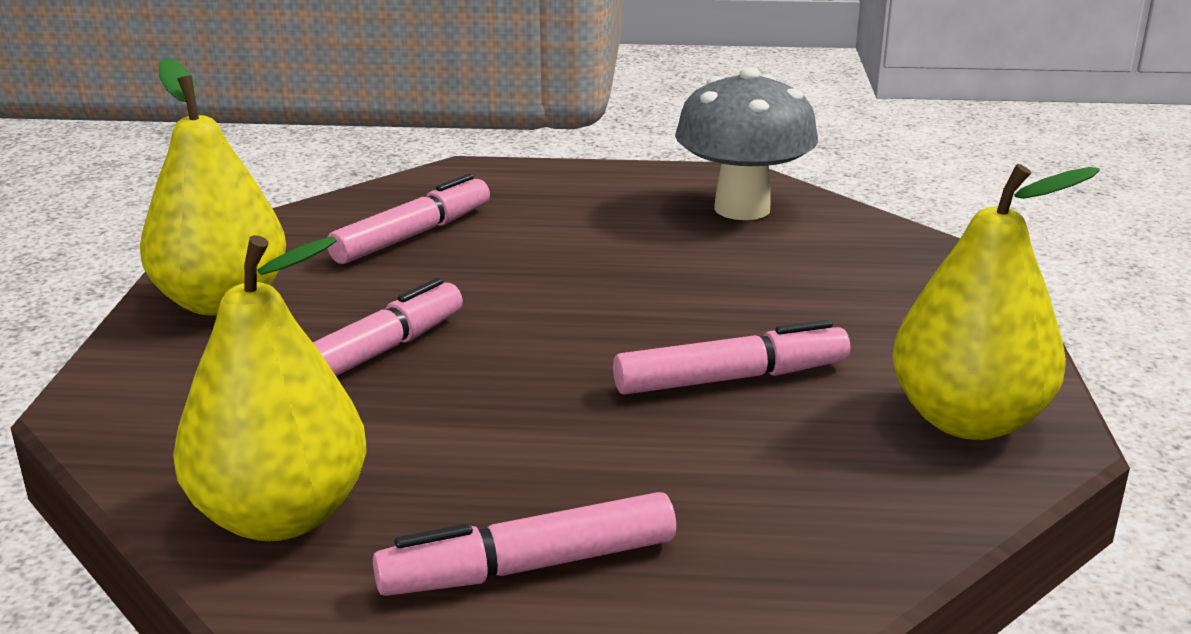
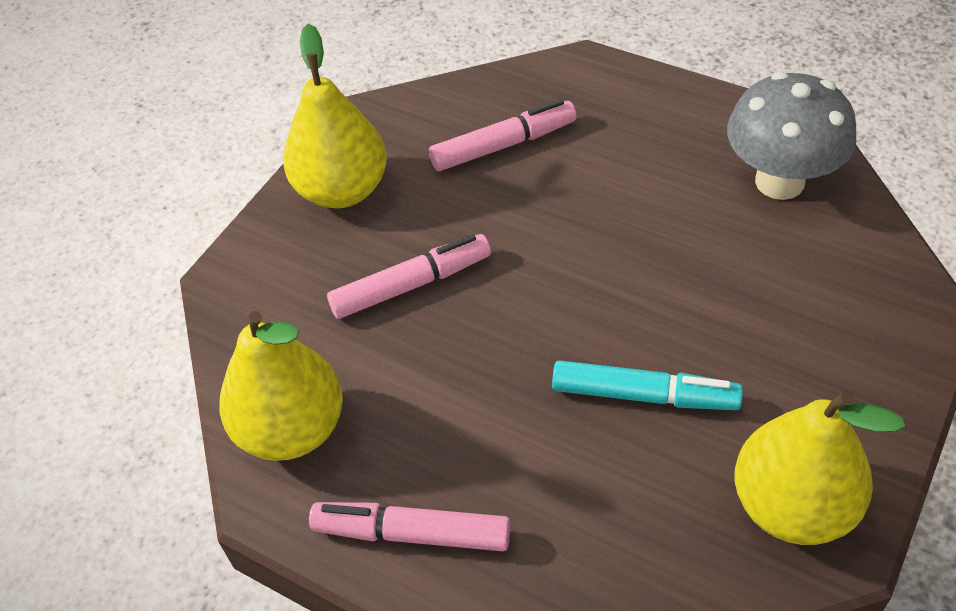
camera: 30 degrees right, 25 degrees up
(731, 378) = (644, 395): pink marker -> turquoise marker

